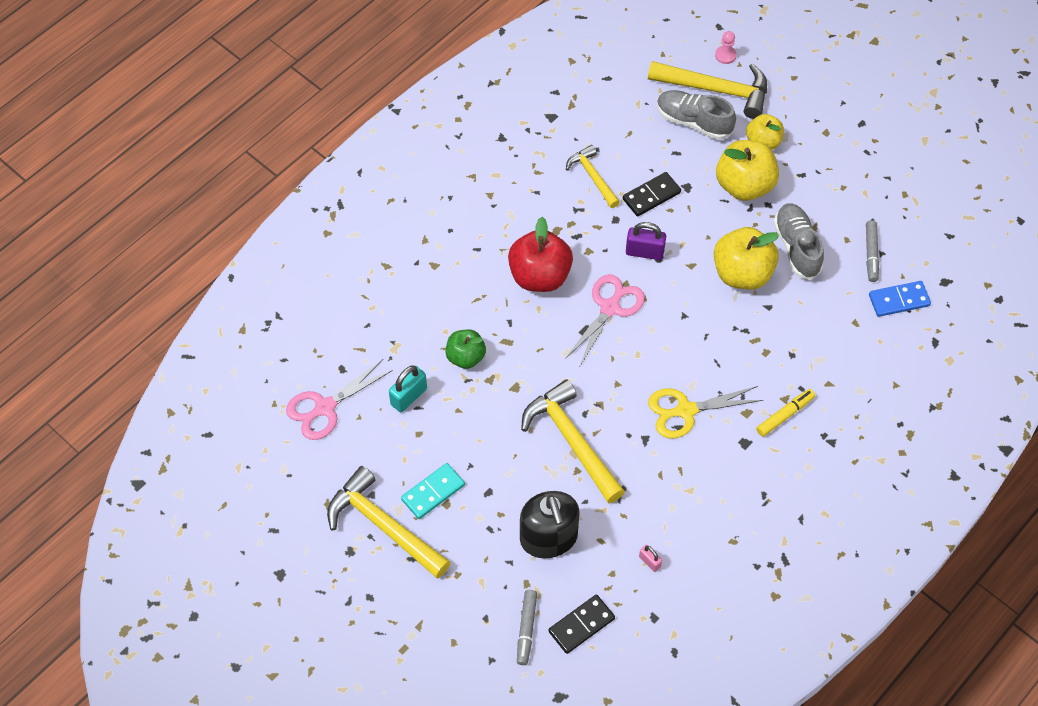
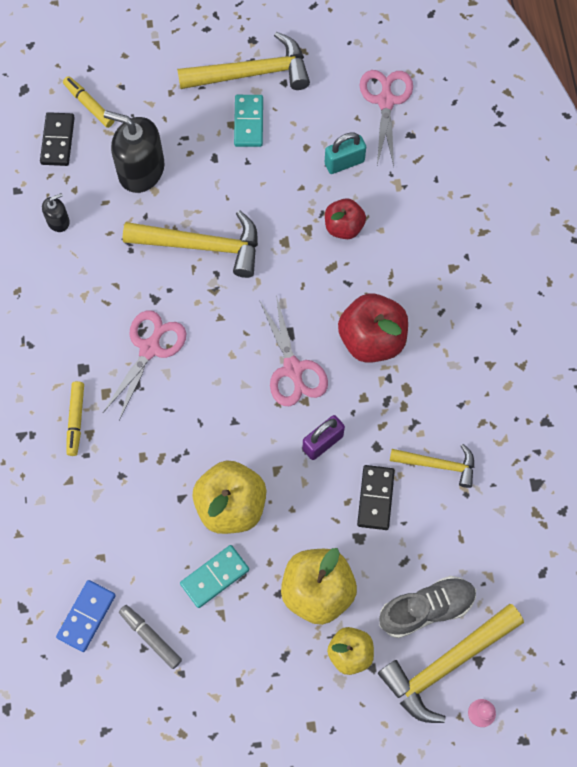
camera: 130 degrees right, 10 degrees up
(408, 396) = (344, 162): turquoise padlock -> turquoise padlock turned 75 degrees clockwise
(465, 357) = (344, 227): green apple -> red apple
(526, 629) = (89, 105): grey marker -> yellow marker
(649, 562) = (58, 221): pink padlock -> black soap dispenser
(686, 410) = (150, 349): yellow scissors -> pink scissors
(796, 247) = (215, 577): grey shoe -> turquoise domino

